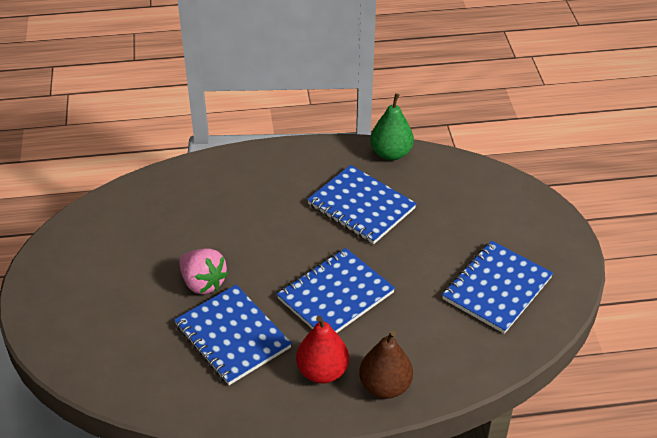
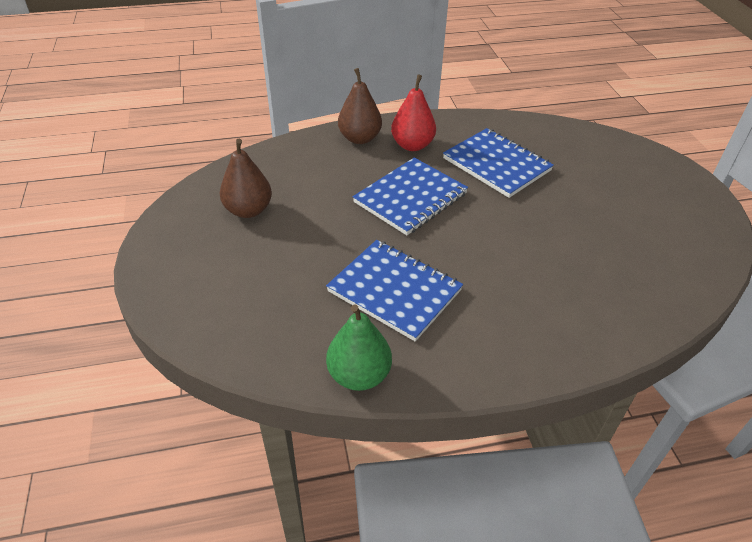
camera: 175 degrees right, 0 degrees up
(203, 283) = (544, 203): pink strawberry -> none
(496, 288) = (248, 210): blue notebook -> brown pear

